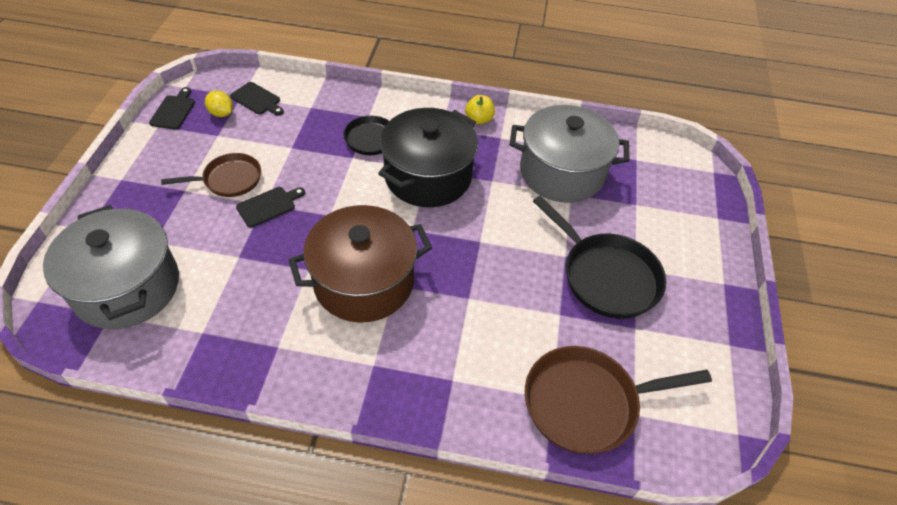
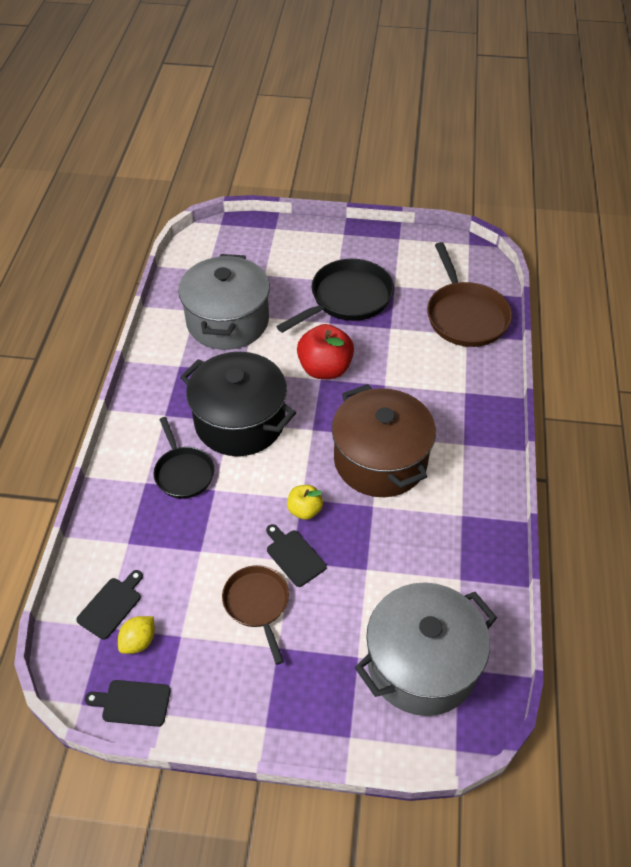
camera: 90 degrees left, 0 degrees up
(479, 119) = (150, 383): yellow apple -> yellow apple (304, 510)
(494, 246) = (325, 369): none -> red apple

